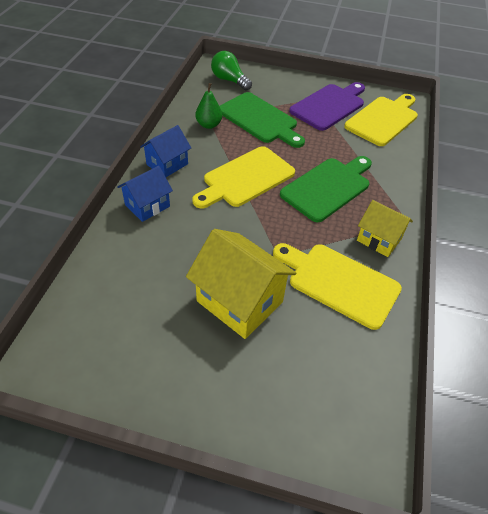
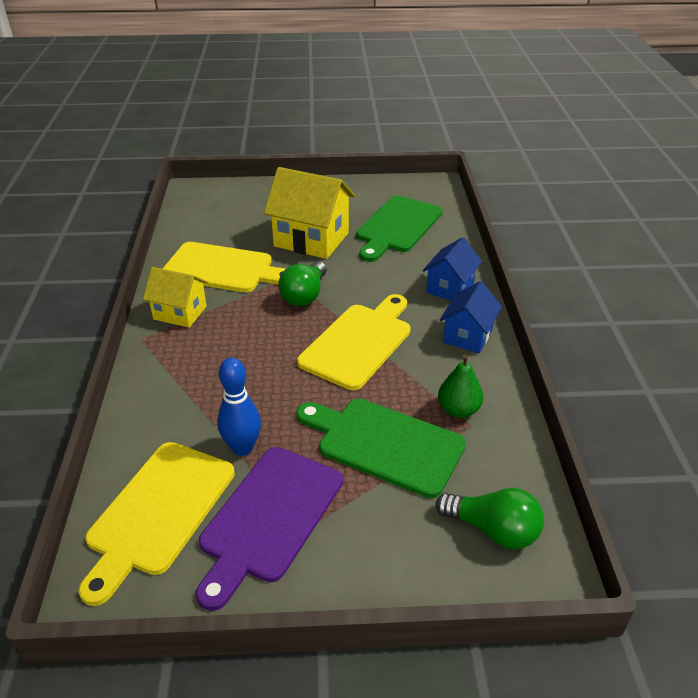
camera: 165 degrees right, 10 degrees down
(270, 230) = (304, 295): none -> green light bulb
(328, 187) = (247, 357): green cutting board -> green cutting board (397, 227)
(338, 135) = (242, 448): none -> blue bowling pin

